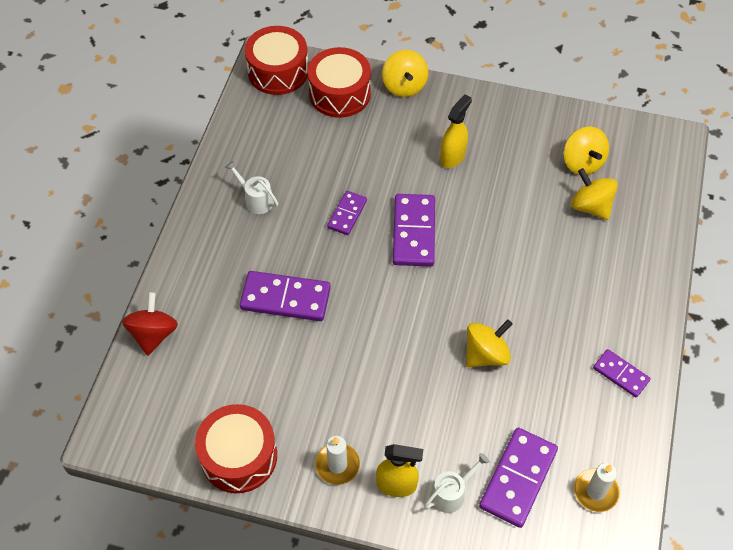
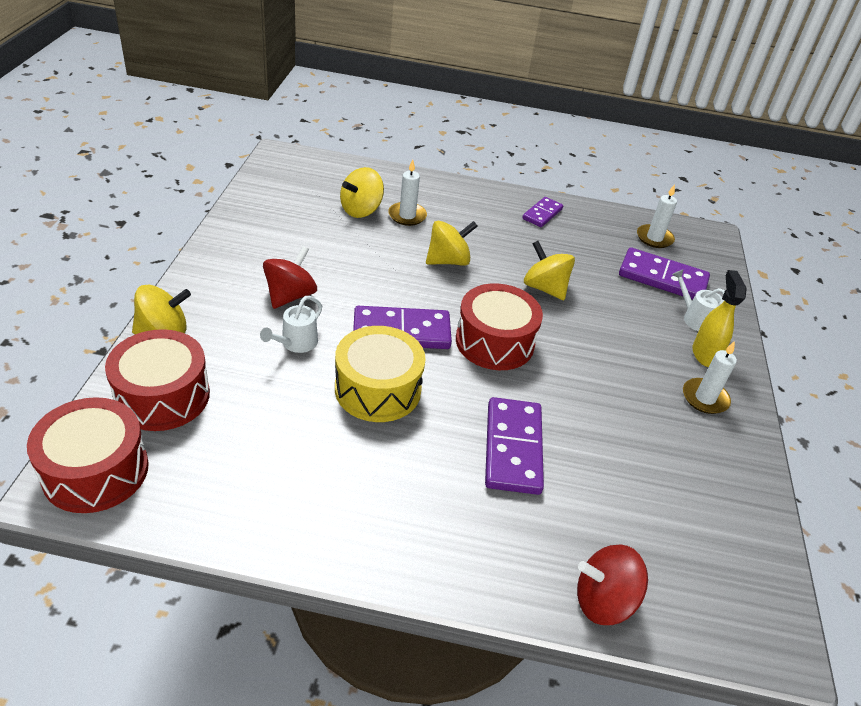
camera: 100 degrees left, 15 degrees down
(239, 456) = (734, 485): red drum -> red drum (494, 342)
(256, 200) = (355, 488): white watering can -> white watering can (296, 343)
(347, 214) = (378, 389): purple domino -> yellow drum
(452, 157) = (290, 296): yellow spray bottle -> red spinning top
(582, 163) = (305, 209): yellow spinning top -> yellow spinning top (448, 261)
(588, 244) = (407, 216): none -> white candle

